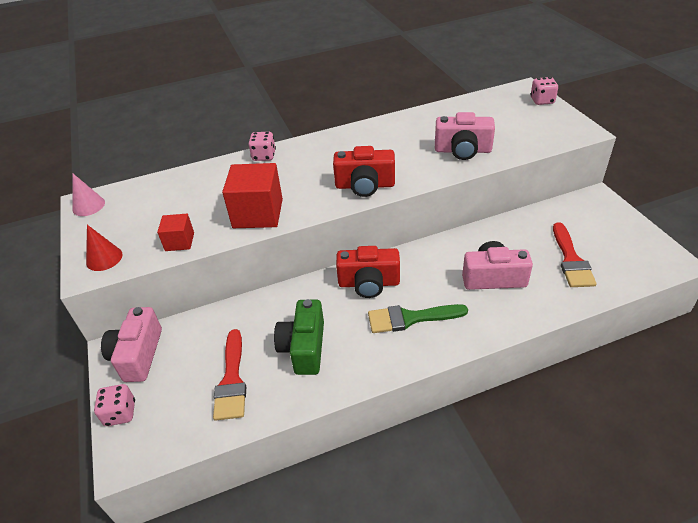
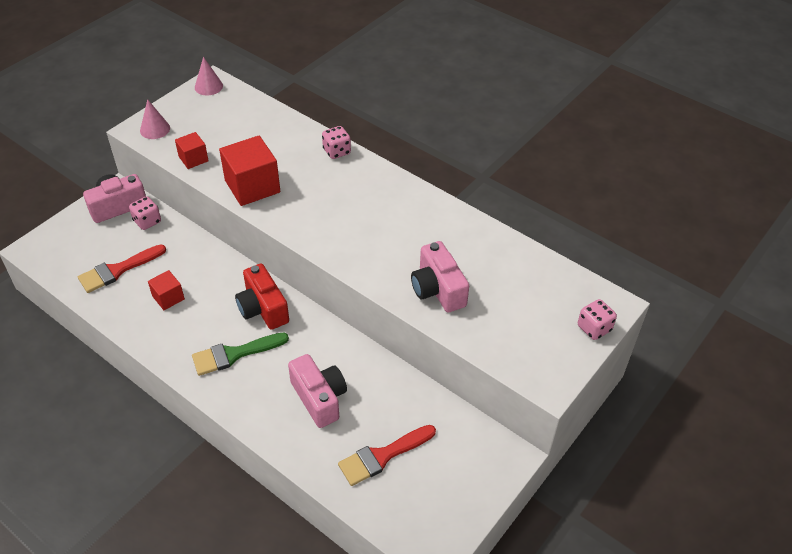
camera: 55 degrees right, 5 degrees up
(104, 258) = (155, 129): red cone -> pink cone
(120, 413) = (64, 226): pink dice -> pink dice (147, 221)
(304, 348) = (168, 297): green camera -> red cube
(365, 185) = (332, 238): red camera -> none
(410, 318) = (234, 354): green brush -> green brush turned 75 degrees counterclockwise

